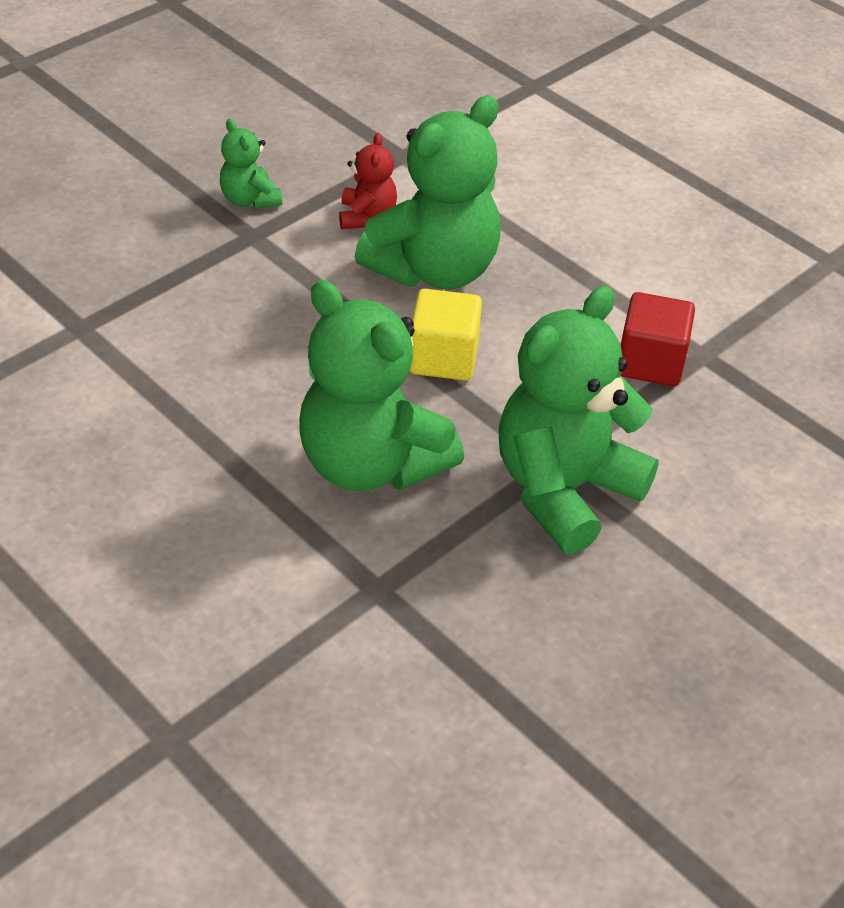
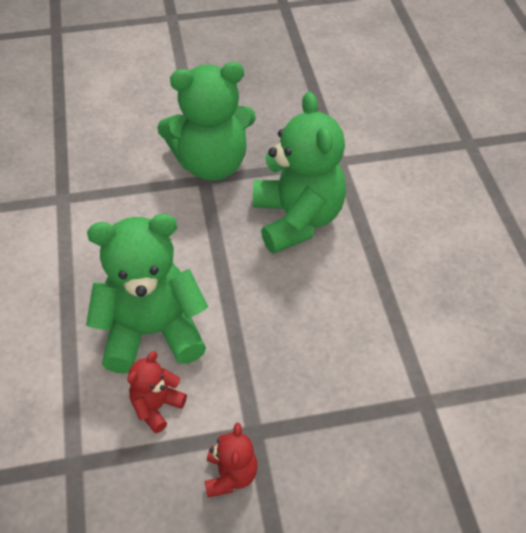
camera: 145 degrees left, 5 degrees up
(250, 200) = (230, 475): green teddy bear -> red teddy bear
(443, 358) = (205, 263): yellow cube -> none
(650, 362) = (95, 206): red cube -> none

